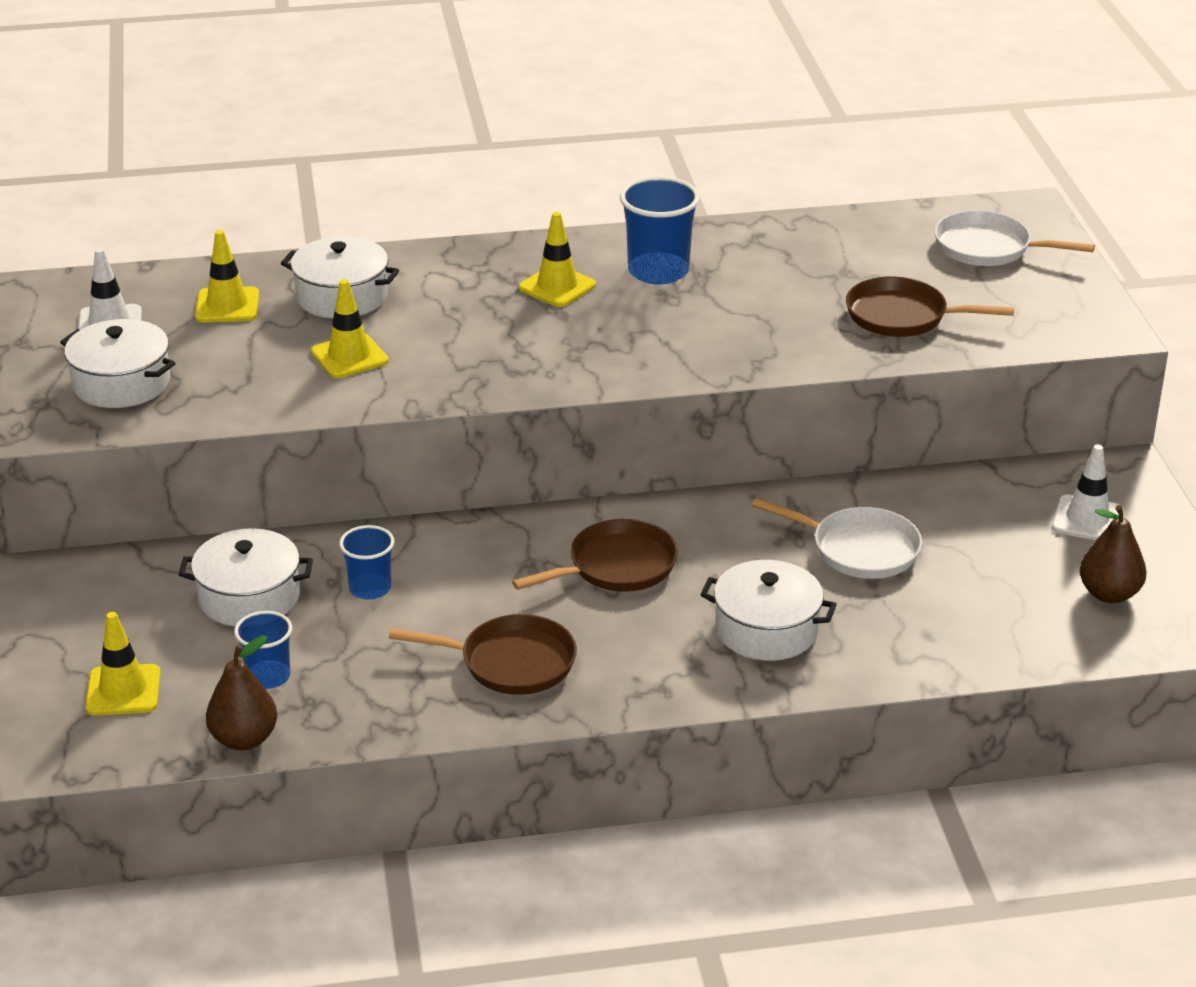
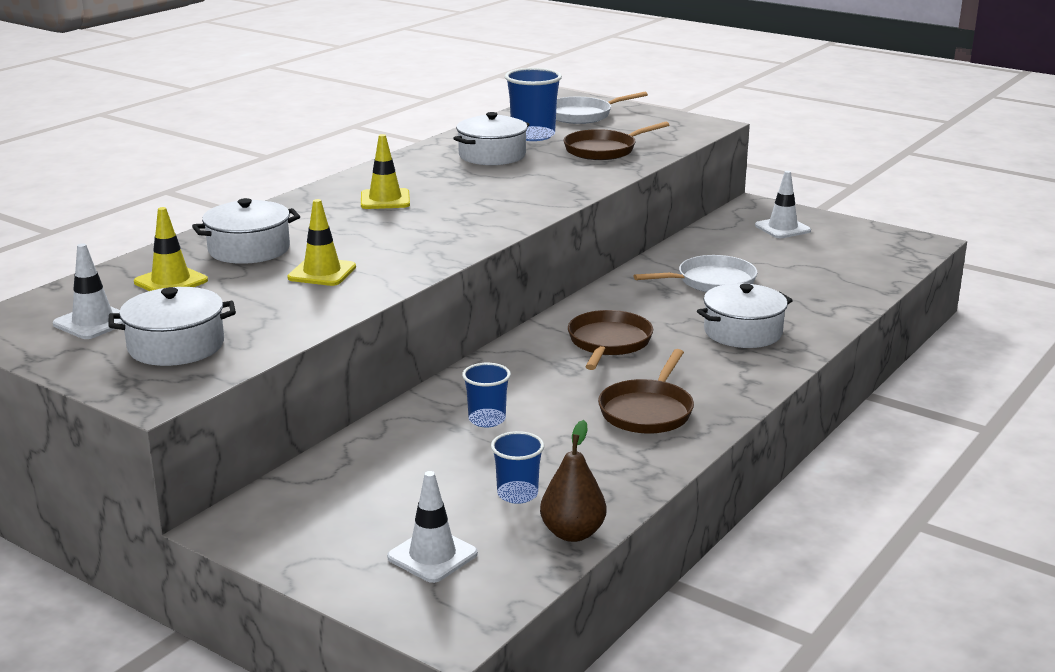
camera: 45 degrees left, 10 degrees down
(123, 690) = (432, 555): yellow traffic cone -> white traffic cone
(249, 597) = (415, 462): white pot -> white pot (492, 155)
(511, 662) = (647, 411): brown pan -> brown pan turned 150 degrees clockwise
(658, 271) = (430, 175): blue cup -> blue cup (533, 135)
(1109, 594) = (853, 250): brown pear -> none

